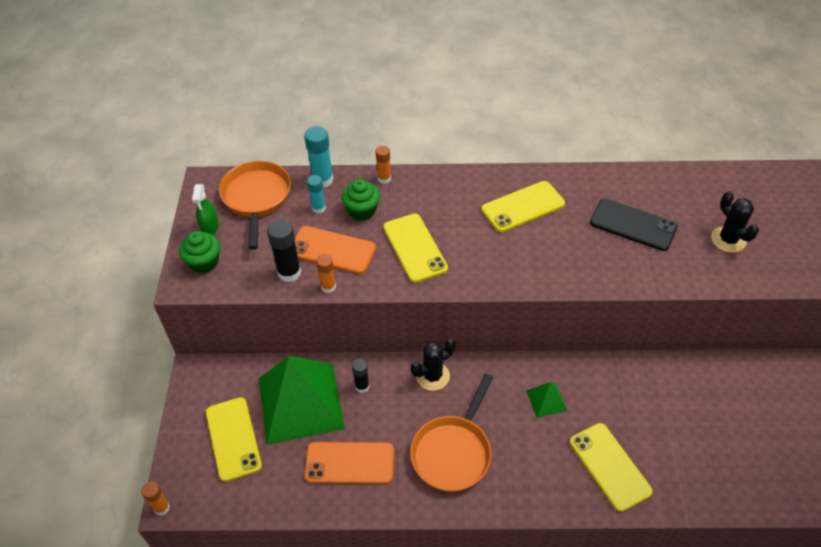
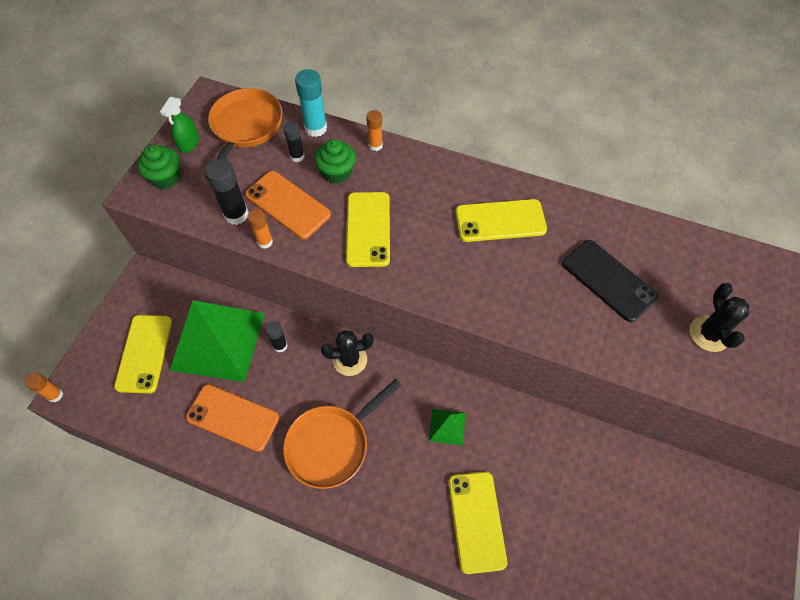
camera: 20 degrees right, 10 degrees up
(318, 208) = (297, 156): turquoise glue stick -> black glue stick

